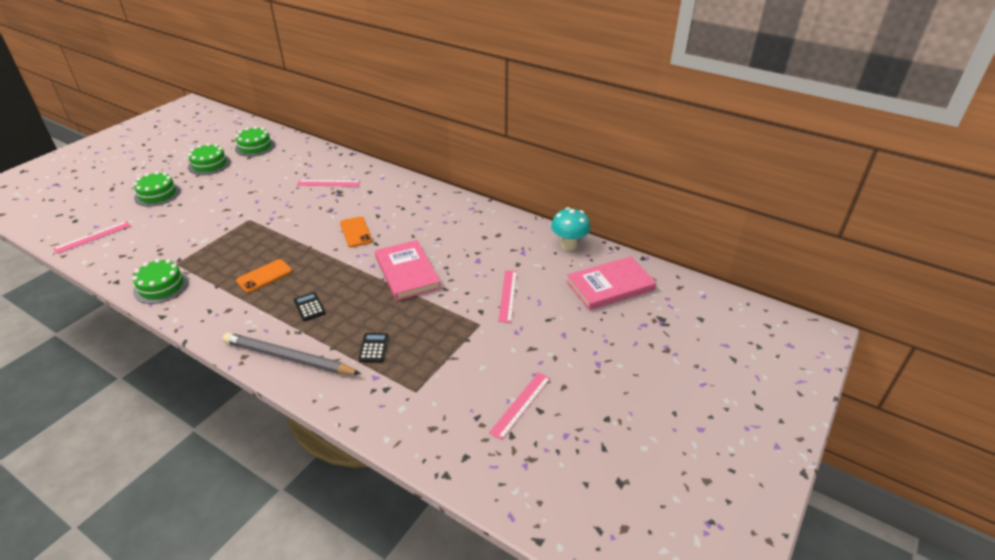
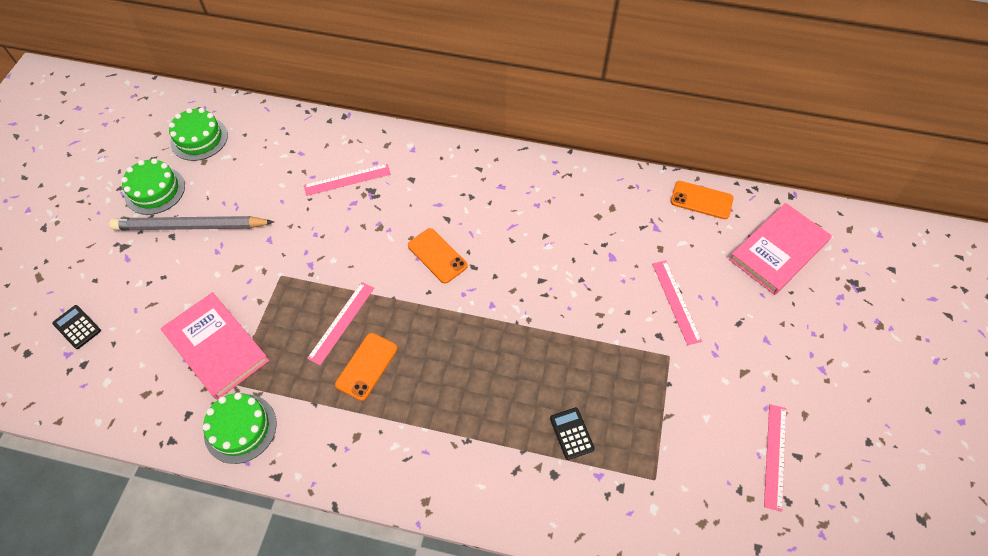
camera: 20 degrees left, 20 degrees up
(93, 237) = (78, 375): pink ruler -> pink ruler (341, 322)
(157, 194) = (117, 268): green cake -> none
(288, 358) = (481, 484): grey pencil -> grey pencil (191, 226)
(309, 307) = (456, 397): black calculator -> black calculator (77, 327)
(407, 272) = (540, 303): pink book -> pink book (216, 347)
(569, 245) = (701, 200): turquoise mushroom -> orange phone

